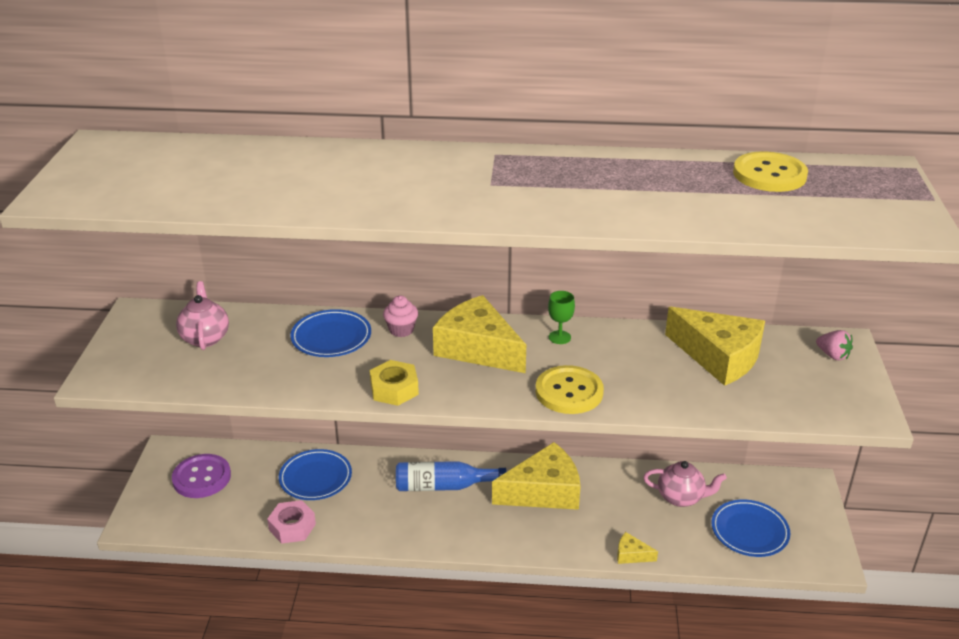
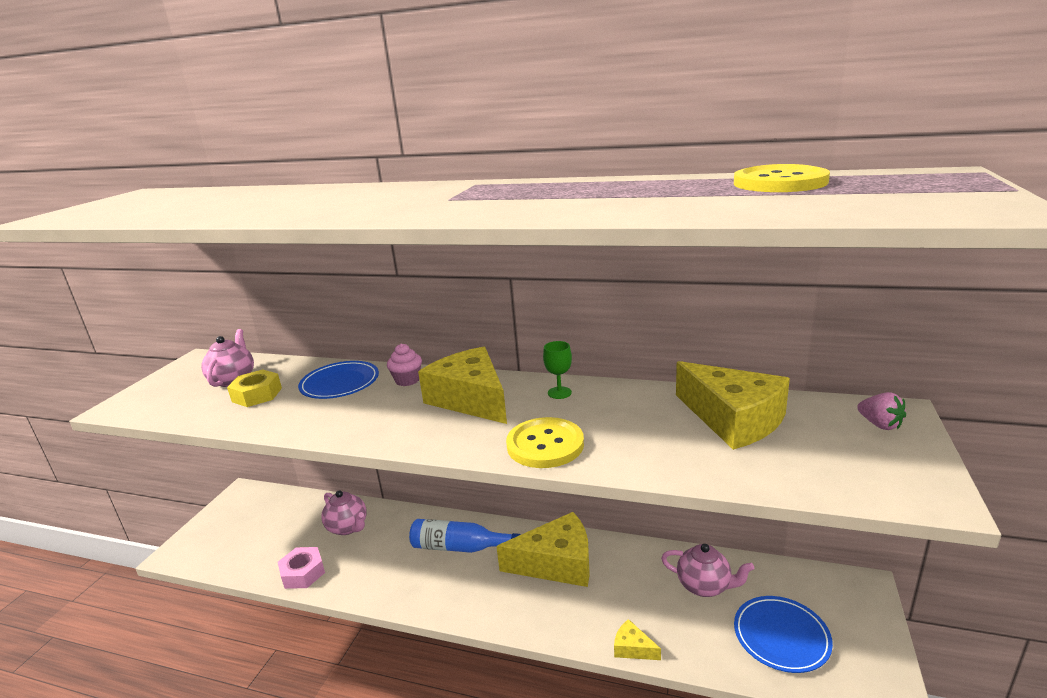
camera: 15 degrees right, 10 degrees down
(202, 477) = (254, 518): purple button -> none
(315, 478) = (348, 527): blue plate -> pink teapot
(394, 389) = (365, 431): yellow nut -> yellow nut (257, 395)

